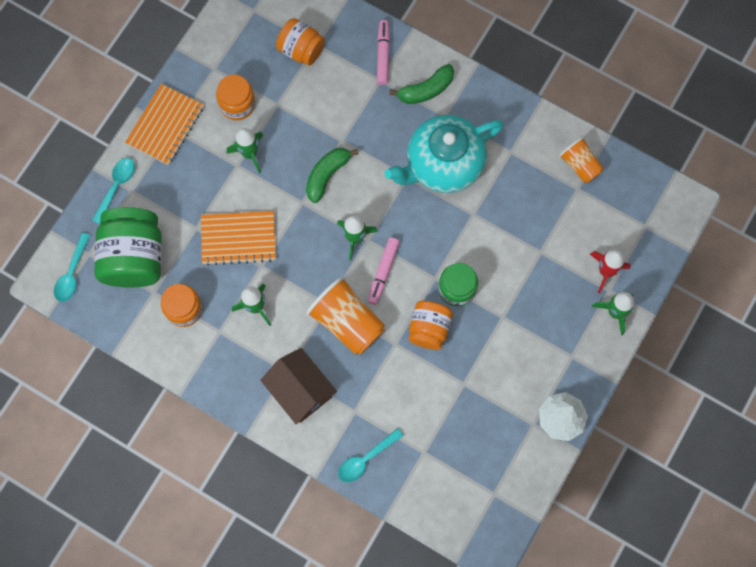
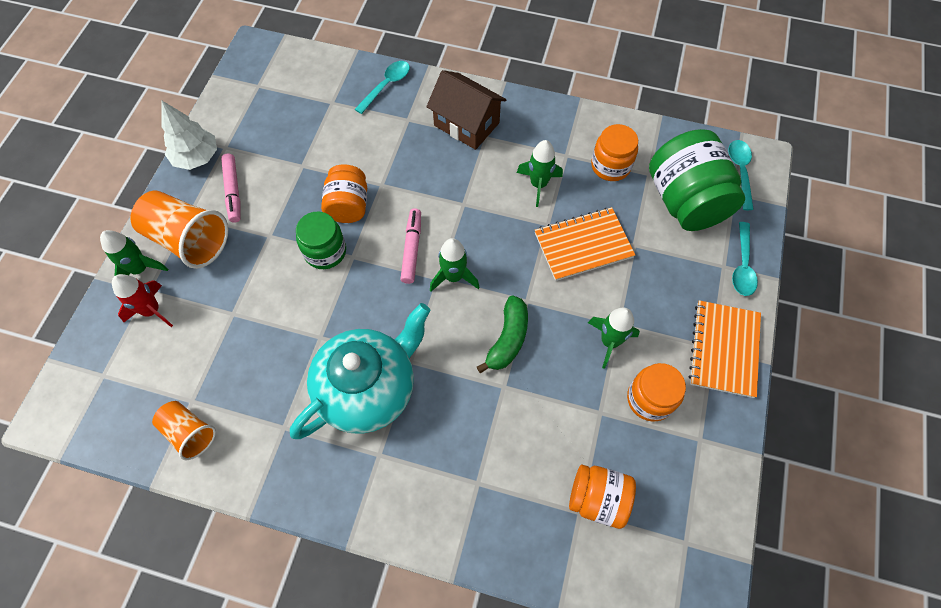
camera: 165 degrees right, 10 degrees down
(347, 322) = (437, 192): orange cup -> orange cup (188, 240)
(383, 55) = (484, 522): pink marker -> pink marker (233, 191)
(426, 90) = (412, 485): green banana -> none

